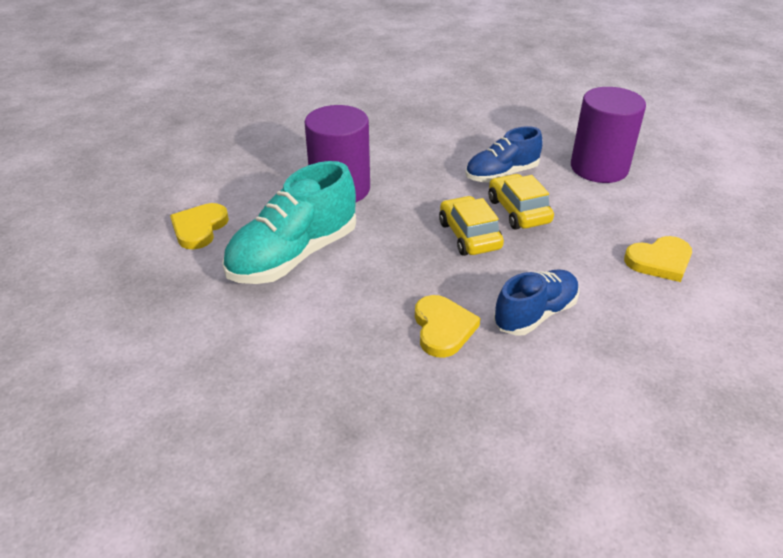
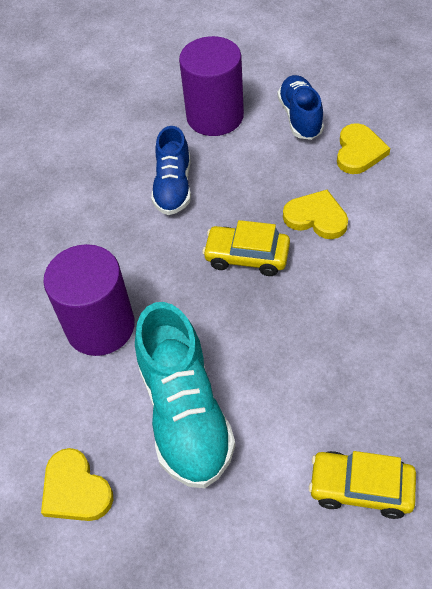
camera: 55 degrees left, 15 degrees up
(443, 328) = (357, 336): yellow heart -> yellow heart (316, 217)
(518, 211) = (236, 204): yellow car -> yellow car (361, 488)
(535, 314) = (375, 264): blue shoe -> blue shoe (300, 117)

